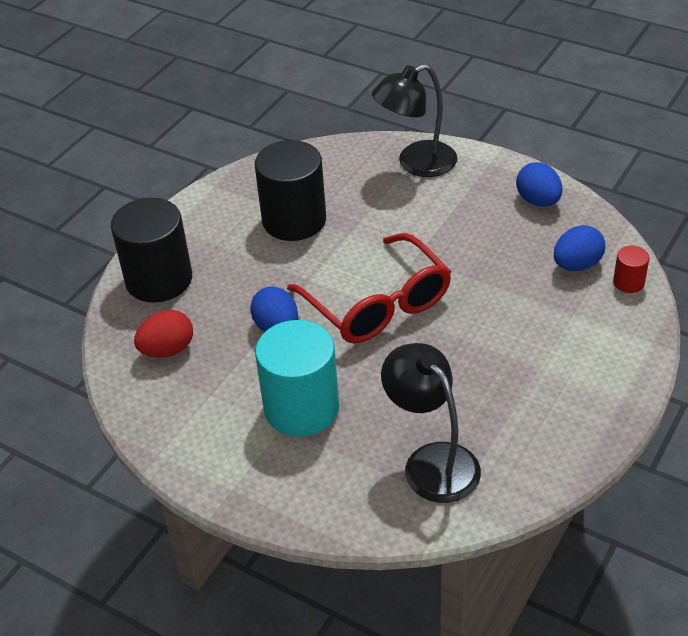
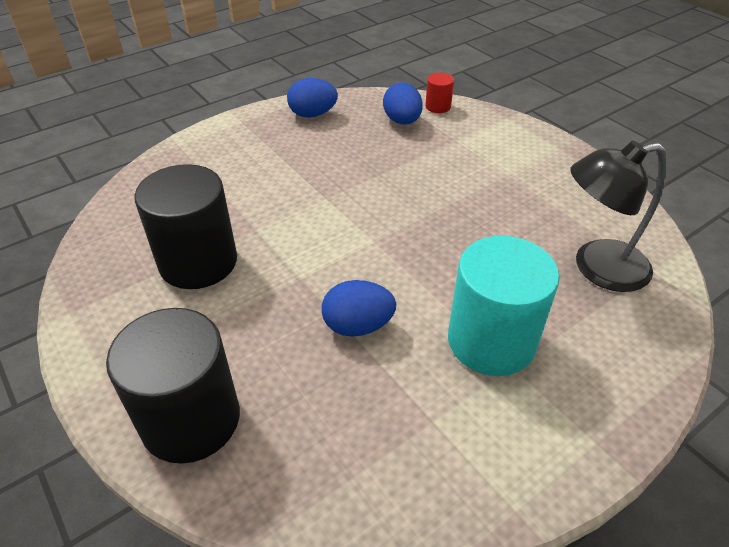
camera: 70 degrees left, 0 degrees up
(167, 350) = (330, 446): red egg -> none
(378, 305) = (374, 240): red glasses -> none
(416, 164) = (199, 158): black lamp -> none

